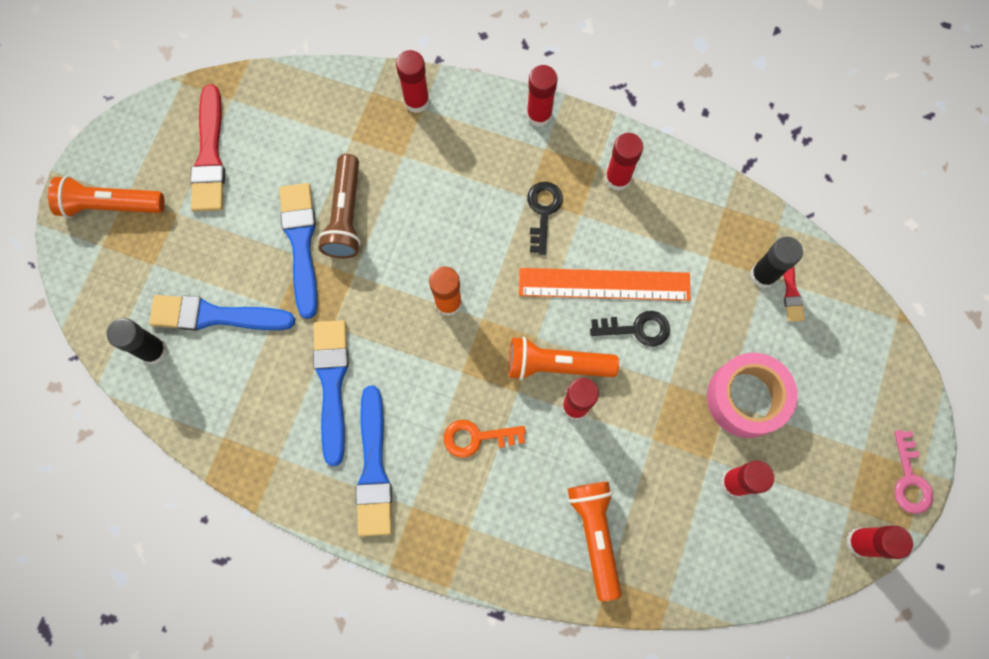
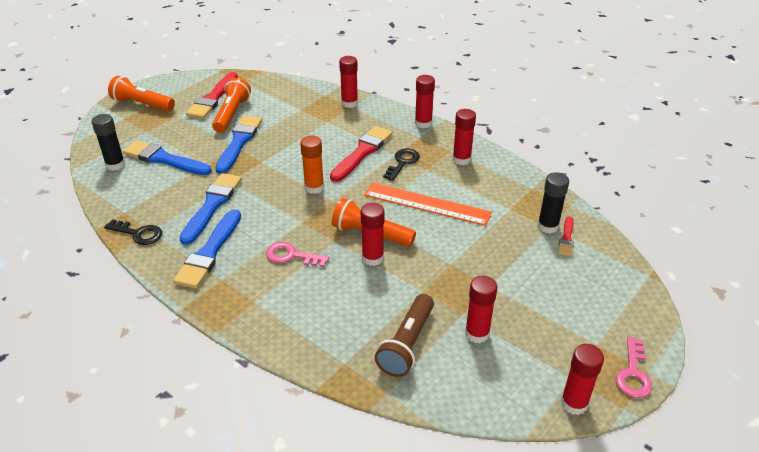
camera: 20 degrees right, 35 degrees down
(345, 215) = (275, 137): brown flashlight -> brown flashlight (407, 344)
(477, 438) = (291, 256): orange key -> pink key
(481, 208) = (362, 152): none -> red brush
(595, 535) = (347, 333): orange flashlight -> orange flashlight (232, 114)
(637, 329) = (439, 230): black key -> black key (138, 234)
(746, 398) = (507, 287): pink tape -> none

